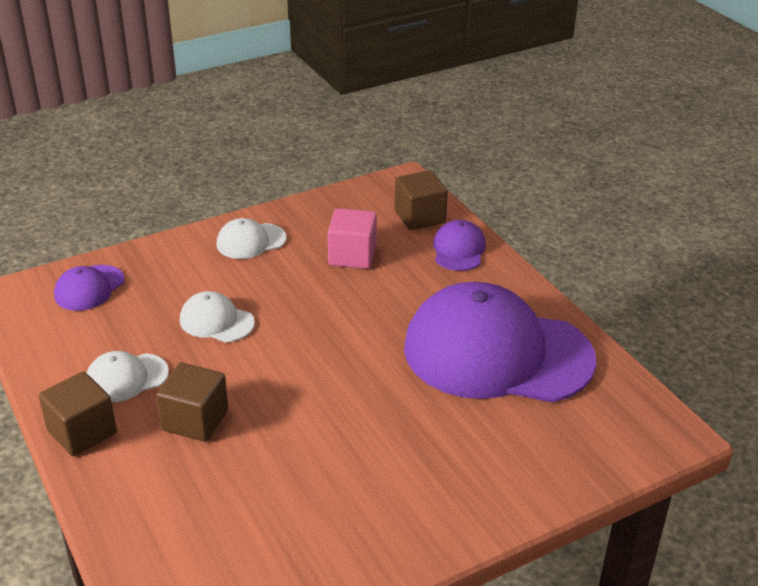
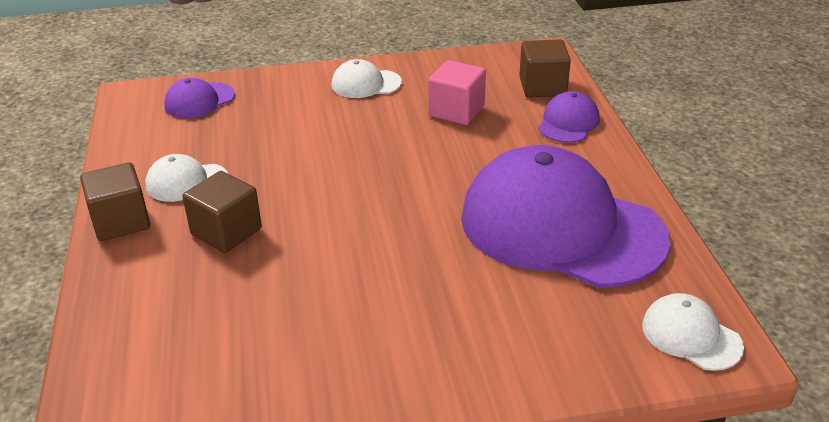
camera: 20 degrees right, 0 degrees up
(216, 321) = (295, 148): white cap -> white cap (691, 336)

